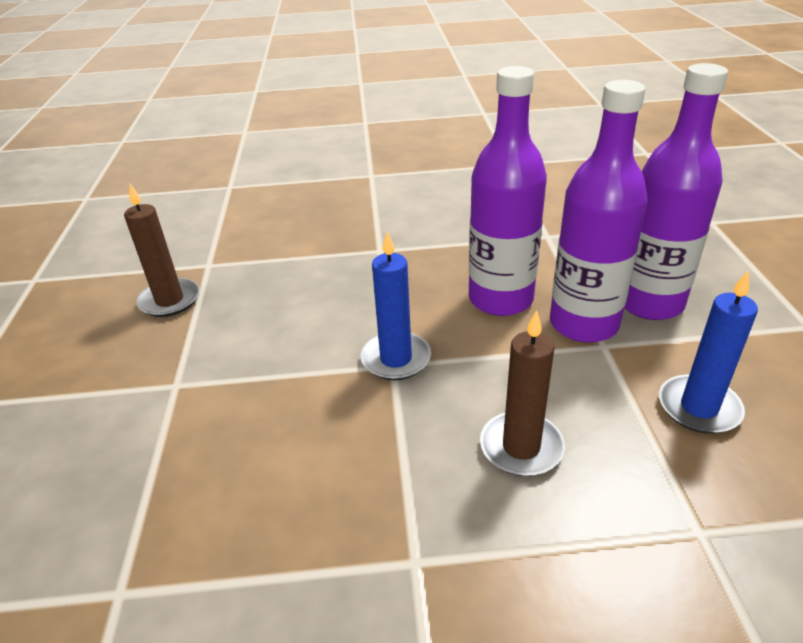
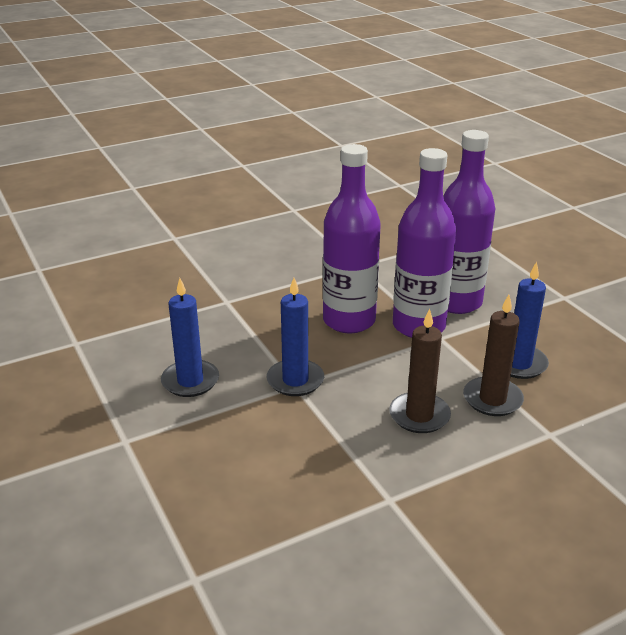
camera: 25 degrees left, 5 degrees down
(169, 300) = (63, 379): brown candle -> brown candle (492, 399)
(285, 332) = (190, 381): none -> blue candle

